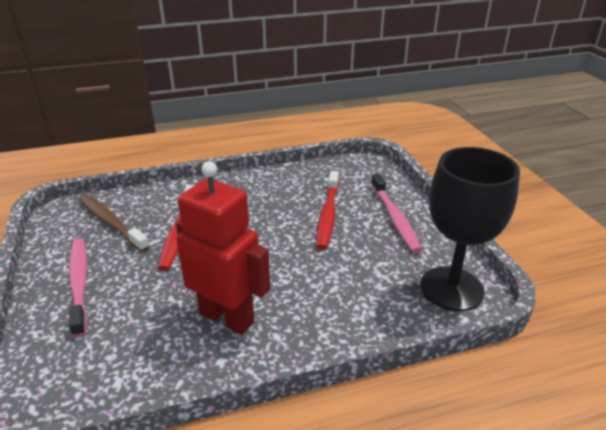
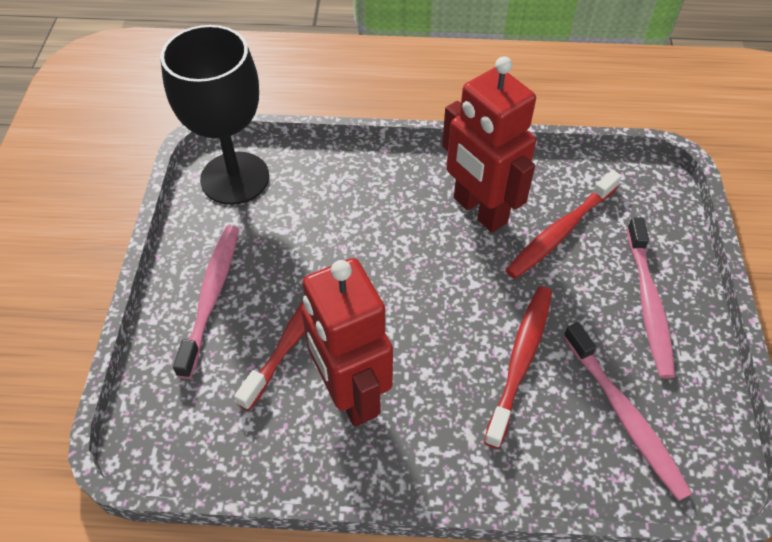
camera: 160 degrees left, 20 degrees up
(111, 223) = (624, 416): brown toothbrush -> pink toothbrush
(150, 319) = (560, 231): none -> red toothbrush
(279, 198) = (350, 394): none -> red robot

